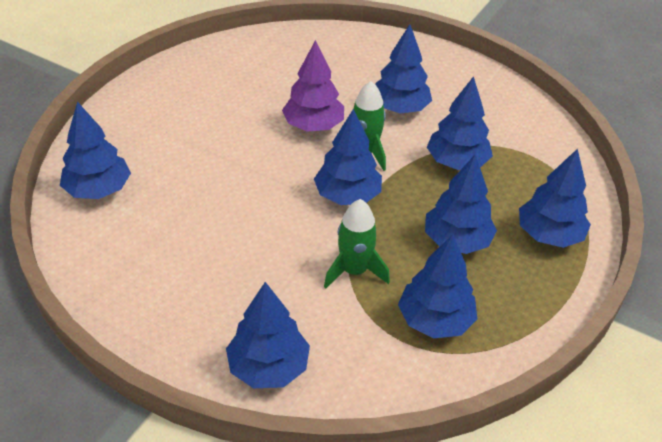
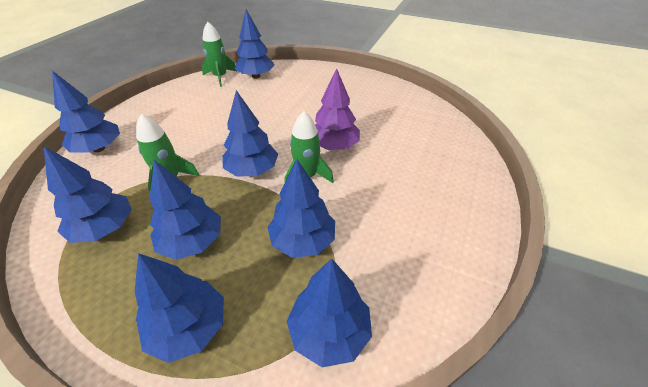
camera: 85 degrees right, 0 degrees up
(81, 235) = (220, 77): none -> green rocket
(400, 108) = (375, 195): blue tree -> blue tree (329, 331)

